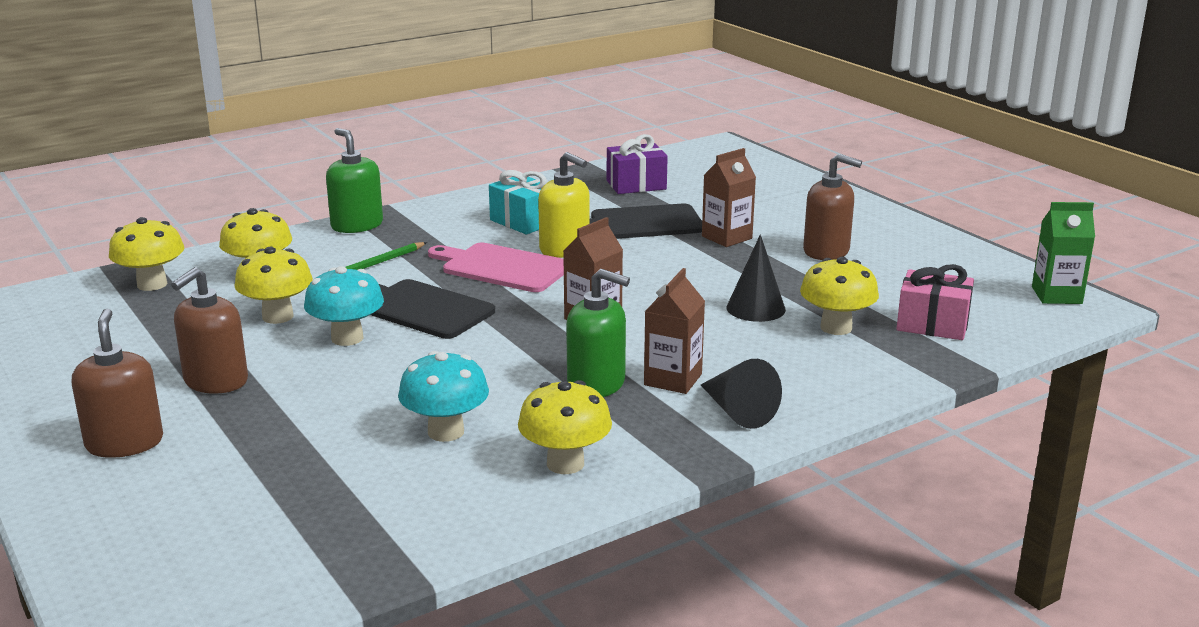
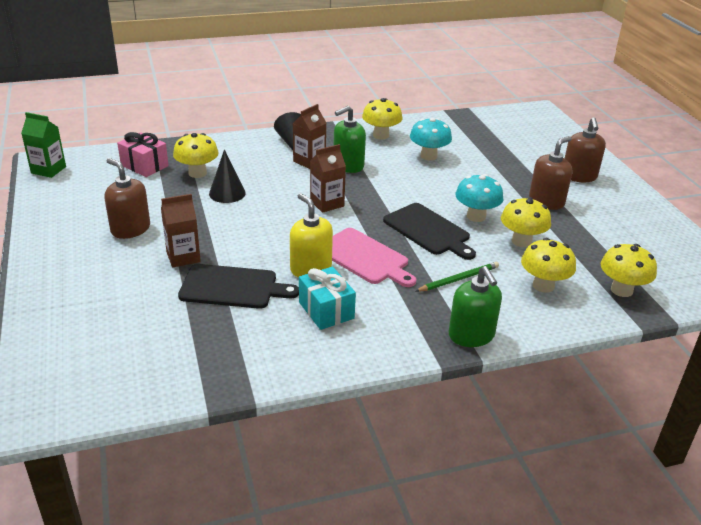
camera: 165 degrees left, 10 degrees up
(596, 384) = (348, 165): green soap dispenser -> green soap dispenser turned 75 degrees counterclockwise
(636, 185) = (193, 348): purple gift -> none

